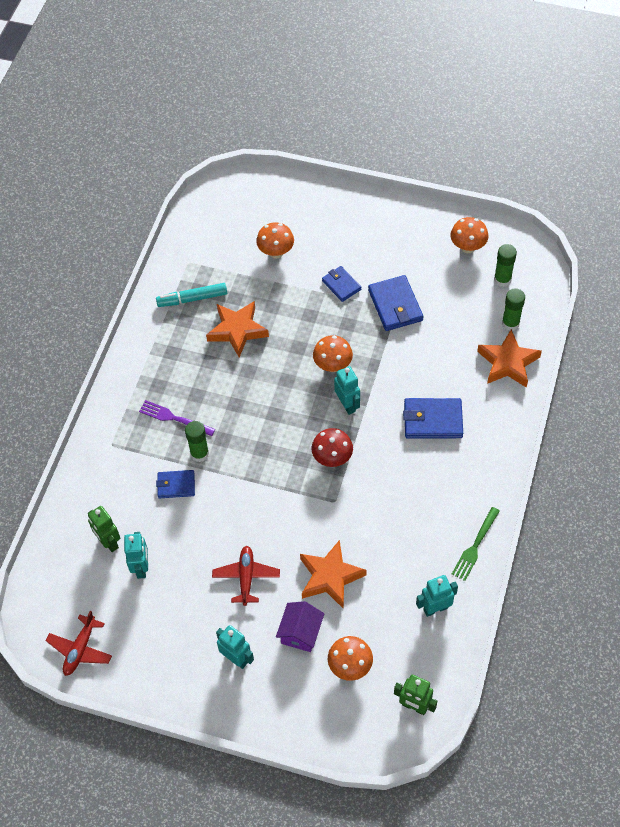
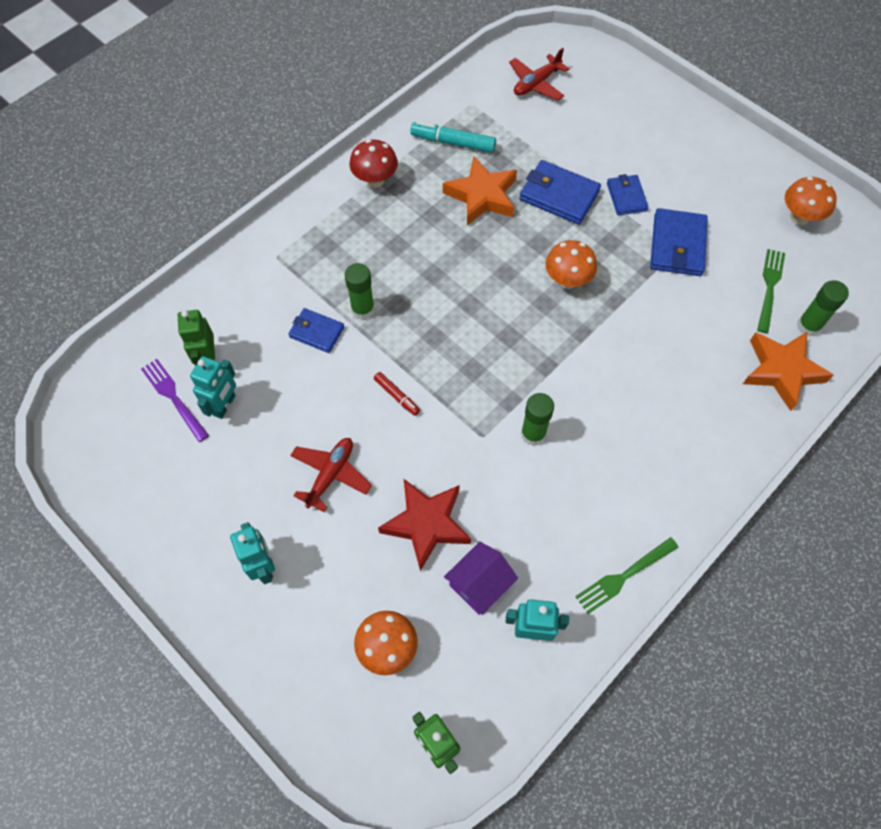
camera: 25 degrees right, 5 degrees up
(80, 649) = (104, 464): red plane -> red plane (536, 84)
(174, 418) = (358, 258): purple fork -> purple fork (173, 397)
(260, 502) = (397, 396): none -> red marker
(276, 252) = (572, 132): orange mushroom -> none
(300, 632) = (353, 574): purple house -> purple house (479, 584)
(330, 577) = (426, 524): orange star -> red star
(332, 458) = (508, 385): red mushroom -> red mushroom (375, 180)
(347, 405) = (560, 332): turquoise robot -> none
(433, 420) = (652, 397): blue wallet -> blue wallet (559, 195)
(472, 307) = (769, 287): none -> green fork
(502, 280) = (824, 271): green glue stick -> green glue stick (533, 434)

